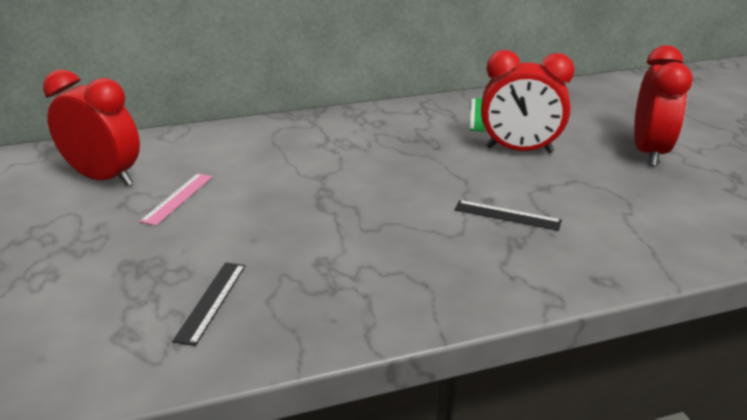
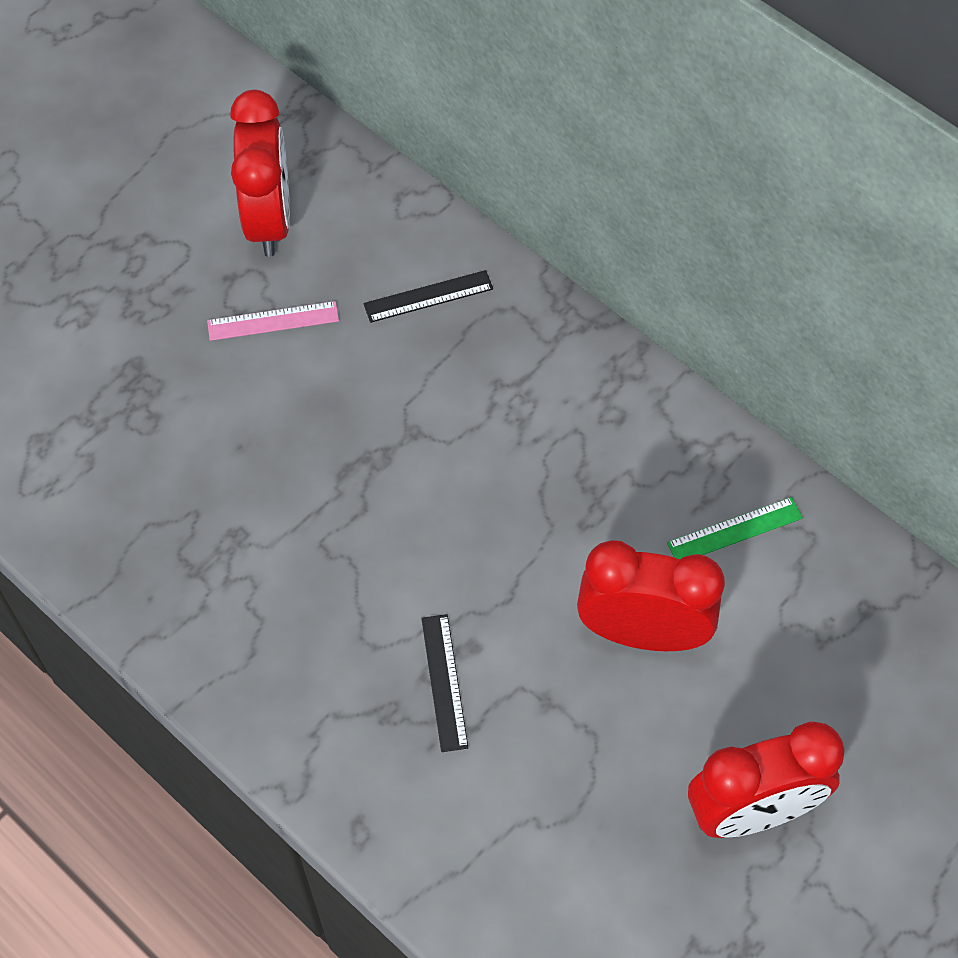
camera: 60 degrees right, 30 degrees up
(211, 301) = (119, 479): black ruler -> black ruler (428, 296)
(519, 150) = (642, 633): red clock -> red clock turned 120 degrees clockwise

